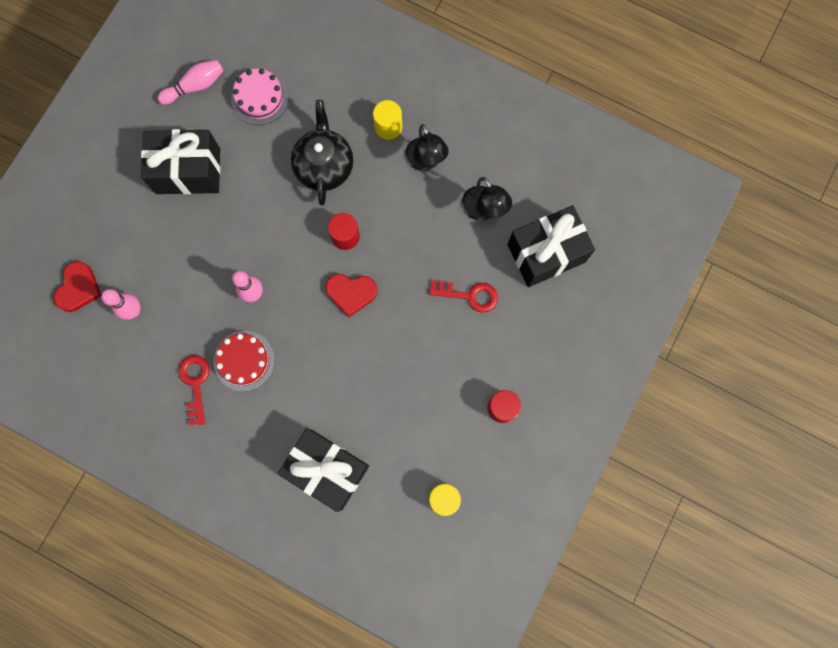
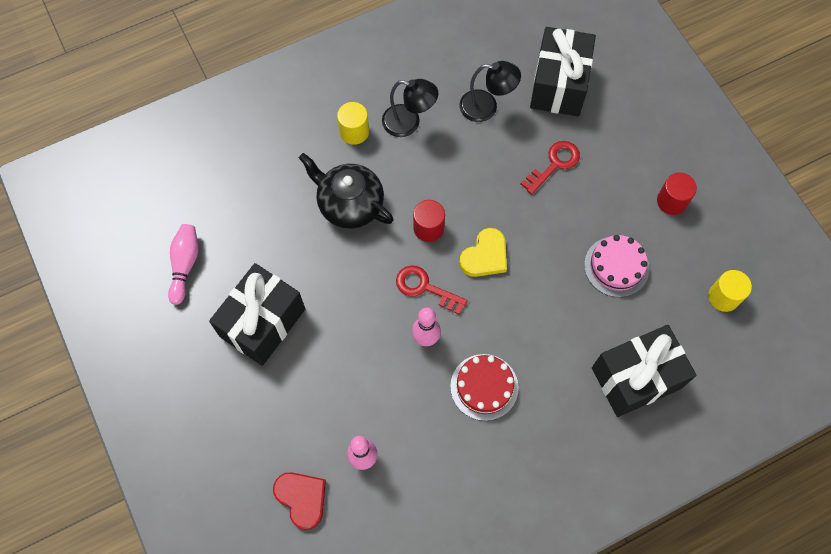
camera: 55 degrees left, 10 degrees down
(195, 383) = (476, 445): red key -> red key (425, 288)
(259, 98) = (242, 217): pink cake -> pink cake (616, 266)
(351, 293) = (485, 256): red heart -> yellow heart

